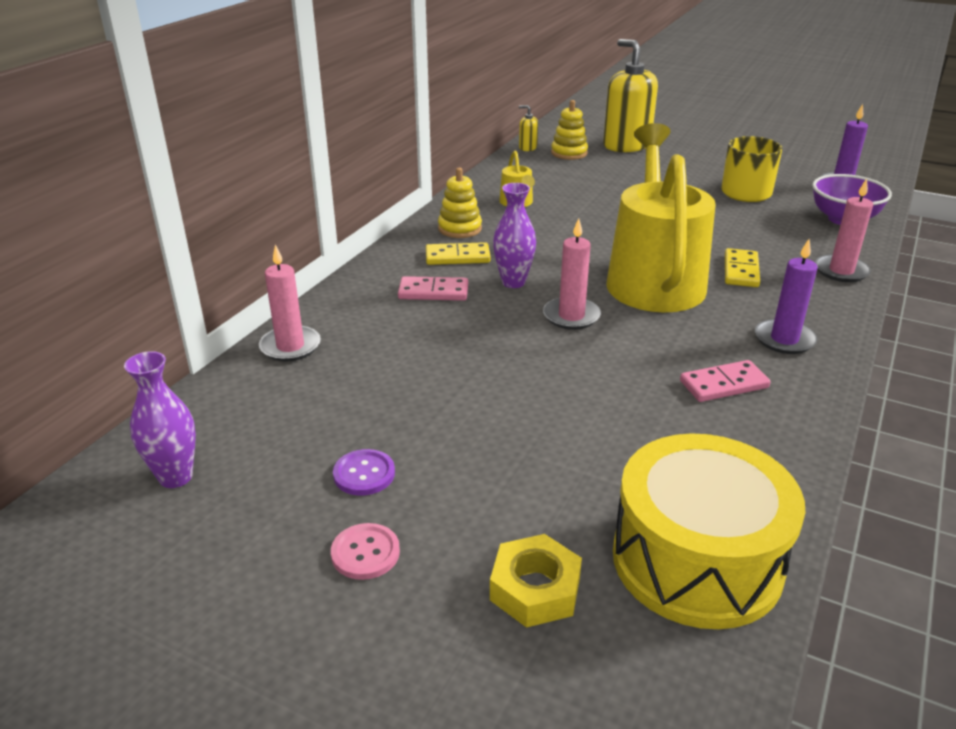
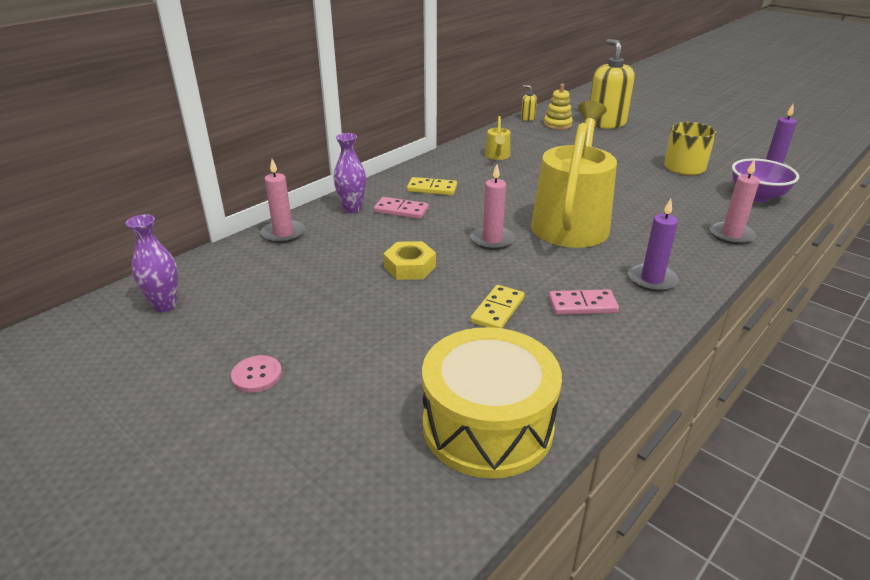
camera: 15 degrees right, 0 degrees up
(364, 474) = (285, 324): purple button -> none
(460, 229) = (444, 169): yellow stacking toy -> none
(513, 282) = (462, 211): purple vase -> purple vase (352, 209)
(535, 589) = (357, 421): yellow nut -> yellow nut (410, 267)
(741, 271) = (645, 224): yellow domino -> yellow domino (497, 310)

